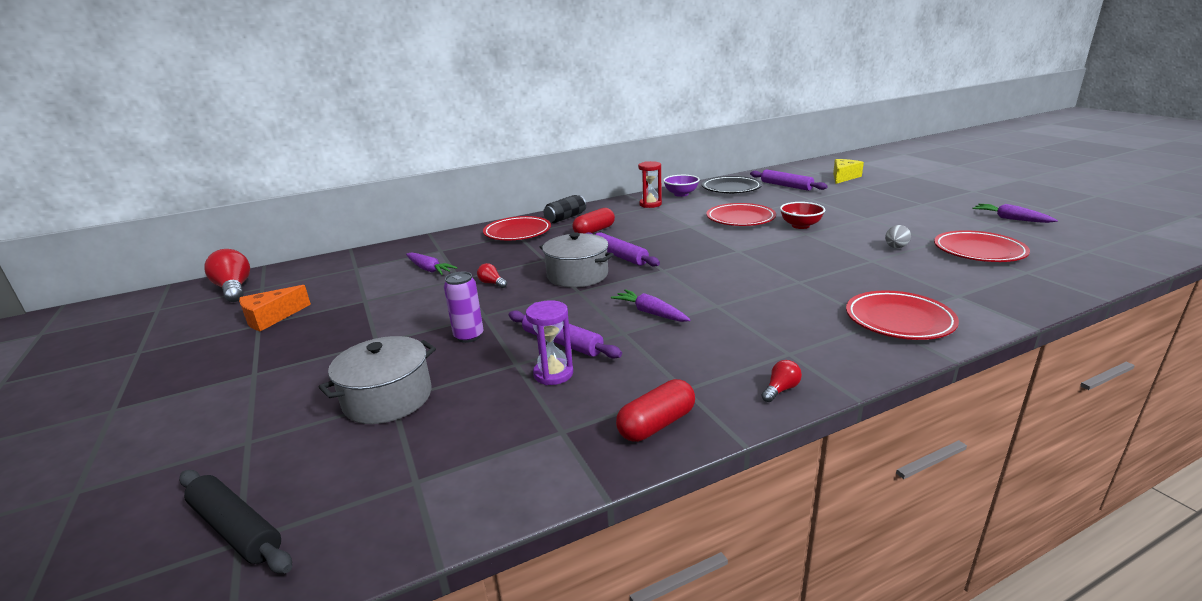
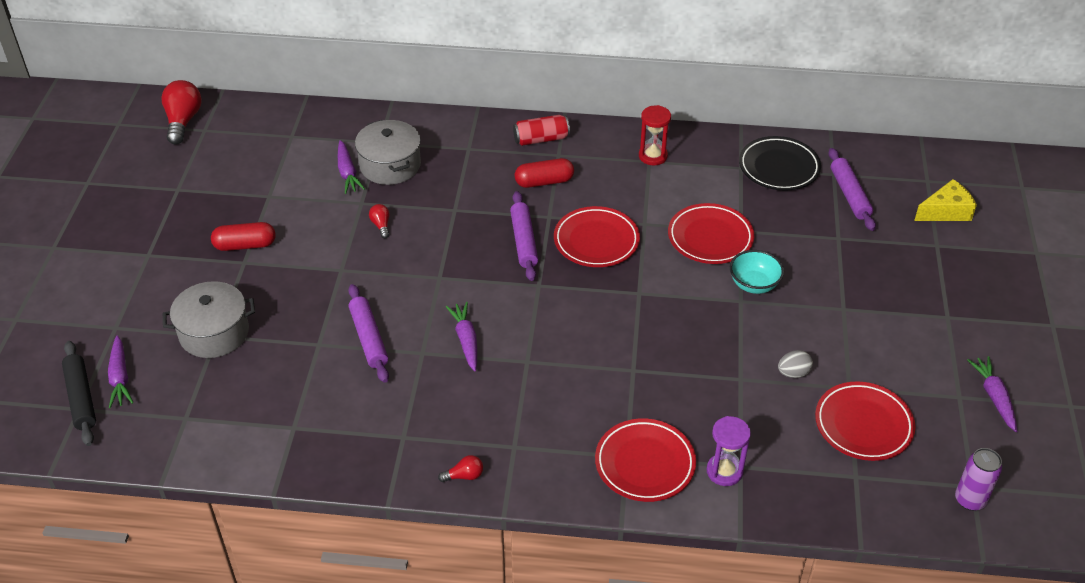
camera: 30 degrees right, 20 degrees up
(271, 318) = (190, 184): orange cheese -> none
(287, 482) = (120, 377): none -> purple carrot
(469, 336) = (310, 292): purple can -> purple can (970, 500)
(517, 233) = (471, 145): red plate -> red plate (596, 241)
(553, 374) = (333, 370): purple hourglass -> purple hourglass (724, 471)
(565, 218) = (541, 139): black can -> red can
(577, 275) = (459, 252): grey pot -> grey pot (390, 165)
(656, 424) = (353, 456): red capsule -> red capsule (245, 245)
(681, 194) = (709, 150): purple bowl -> none
(800, 226) = (754, 284): red bowl -> turquoise bowl

